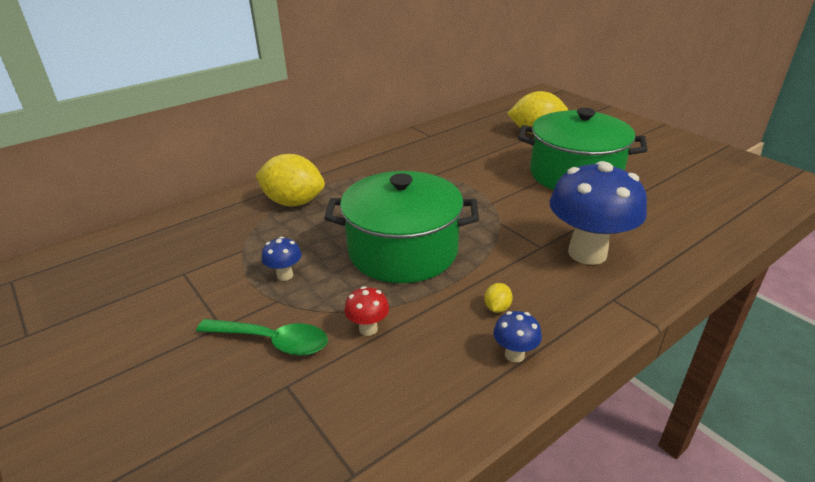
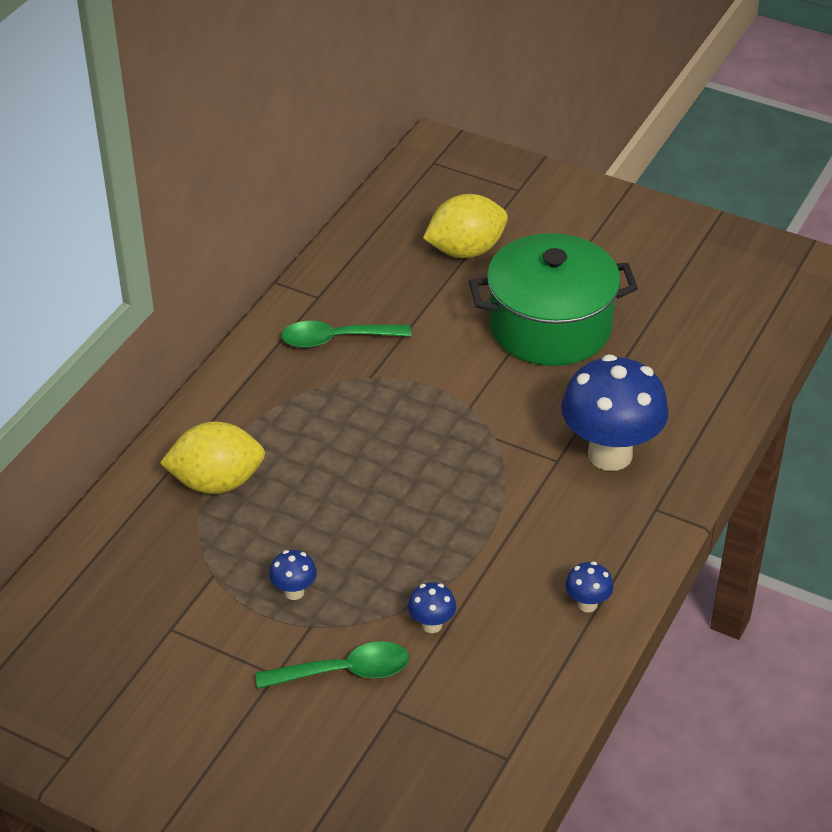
camera: 25 degrees left, 10 degrees up
(368, 329) = (432, 625): red mushroom -> blue mushroom
(403, 251) = (406, 515): green pot -> none
(426, 154) = (336, 339): none -> green spoon
(497, 308) = (547, 557): yellow lemon -> none

